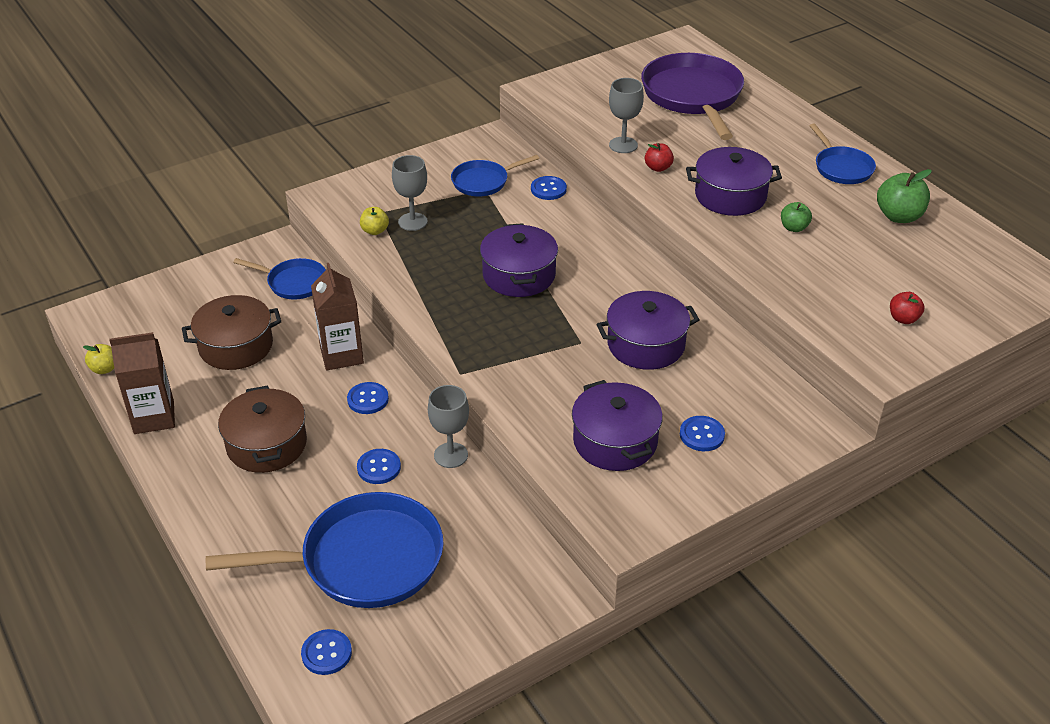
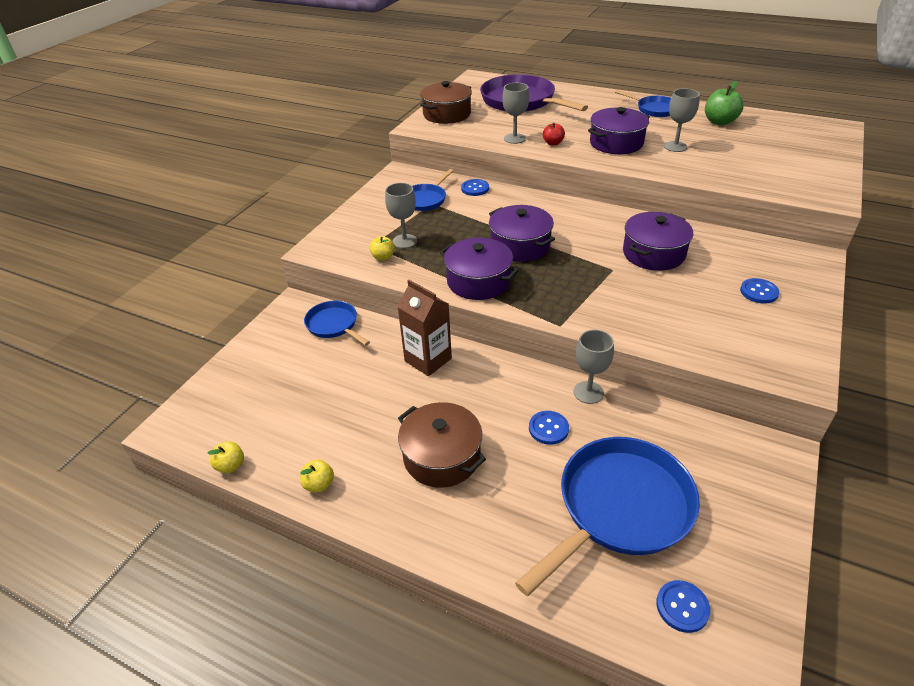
camera: 30 degrees left, 0 degrees up
(154, 417) = (319, 484): brown carton -> yellow apple
(236, 346) = (335, 392): brown pot -> brown pot (447, 114)
(293, 282) = (334, 325): blue pan -> blue pan turned 120 degrees counterclockwise
(368, 399) = (483, 382): blue button -> none
(615, 441) = (716, 321): purple pot -> purple pot (478, 281)
(794, 228) = (675, 146): green apple -> grey goblet
(903, 319) = (801, 170): red apple -> none

